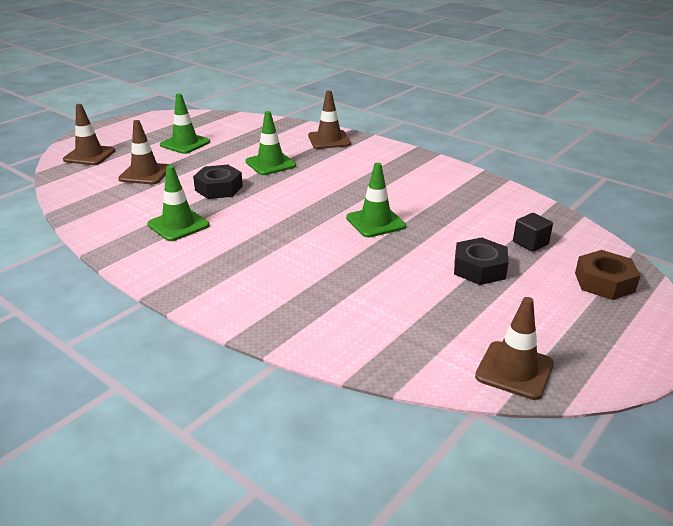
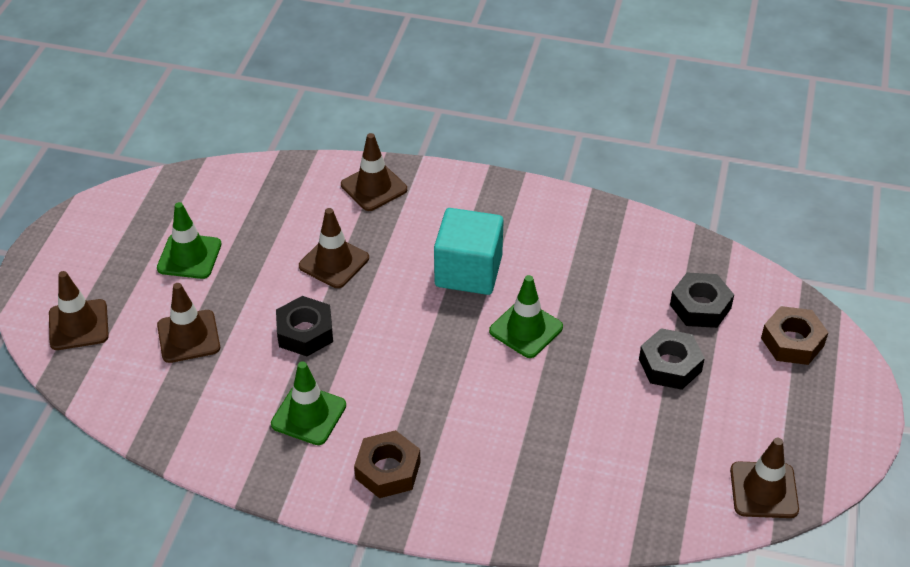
camera: 25 degrees left, 15 degrees up
(202, 266) = (388, 470): none -> brown nut
(270, 164) = (334, 262): green traffic cone -> brown traffic cone
(358, 186) = (468, 271): none -> turquoise cube
(530, 243) = (700, 306): black cube -> black nut

